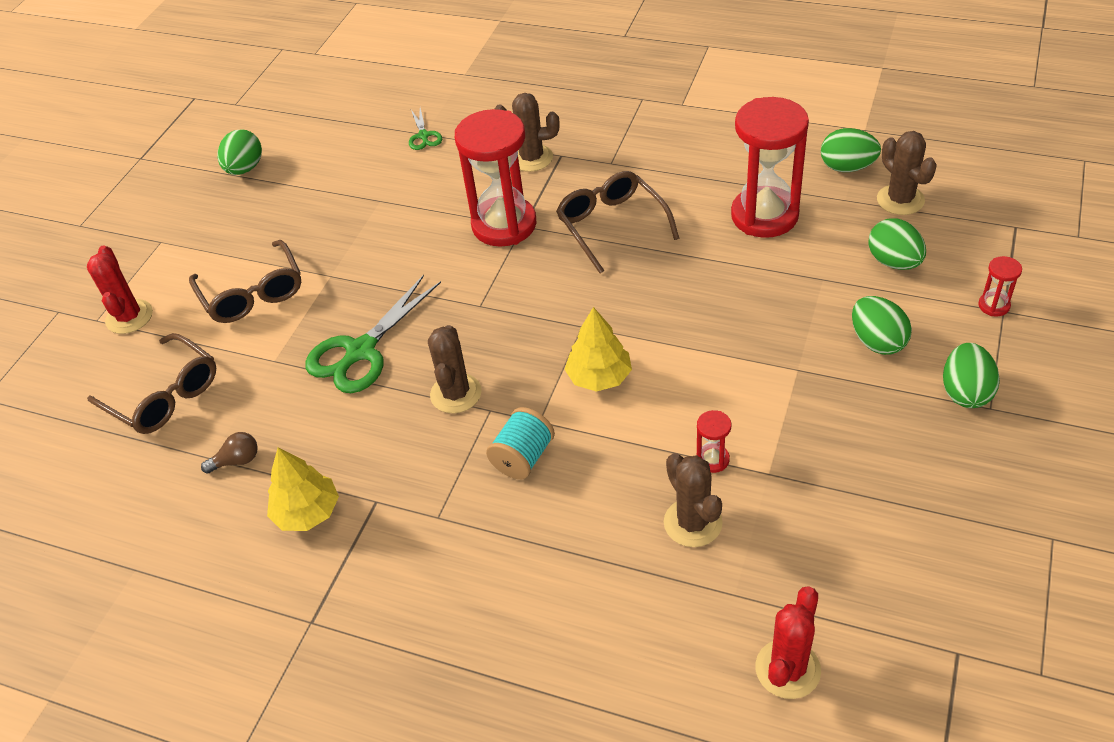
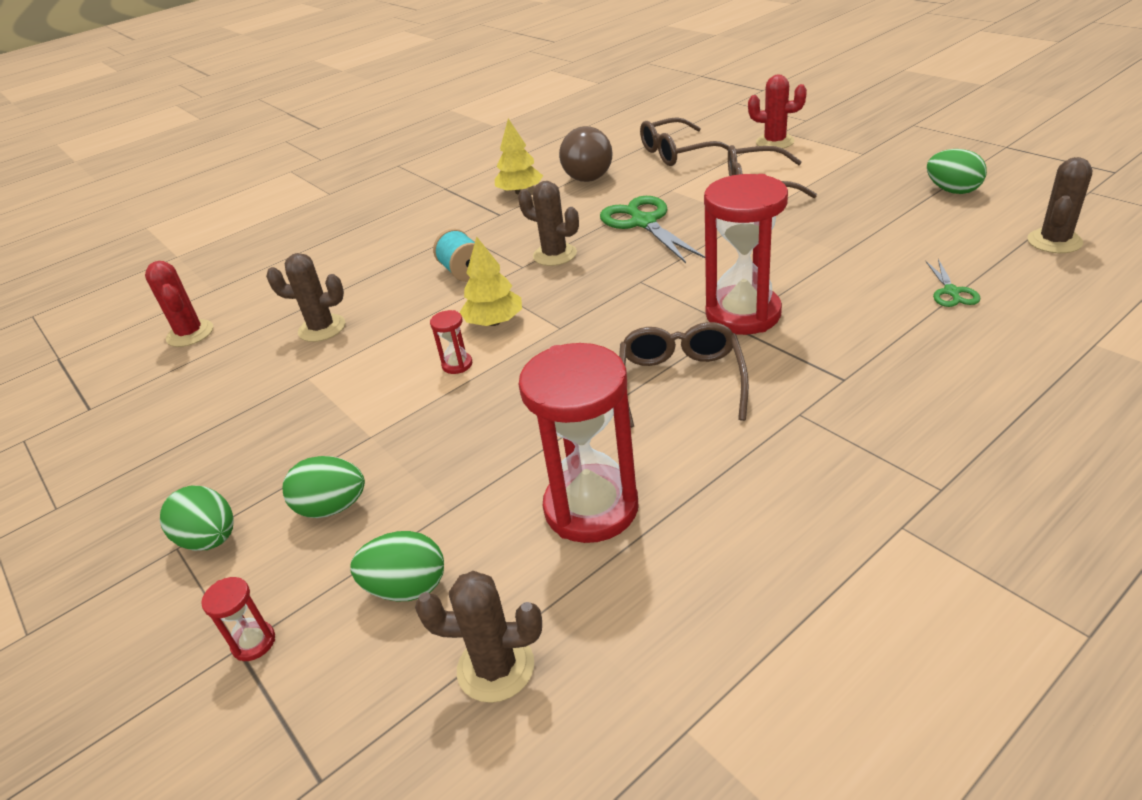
camera: 120 degrees right, 10 degrees down
(237, 461) = (590, 173): brown light bulb -> brown light bulb, size x2.23
(424, 136) = (951, 292): green scissors -> green scissors turned 105 degrees counterclockwise
(531, 158) = (852, 356): brown cactus -> brown cactus (1054, 241)
(611, 225) = (681, 381): brown glasses -> brown glasses turned 90 degrees counterclockwise
(712, 459) = (353, 354): red hourglass -> red hourglass (457, 365)
(847, 167) = (612, 646): green egg -> none

